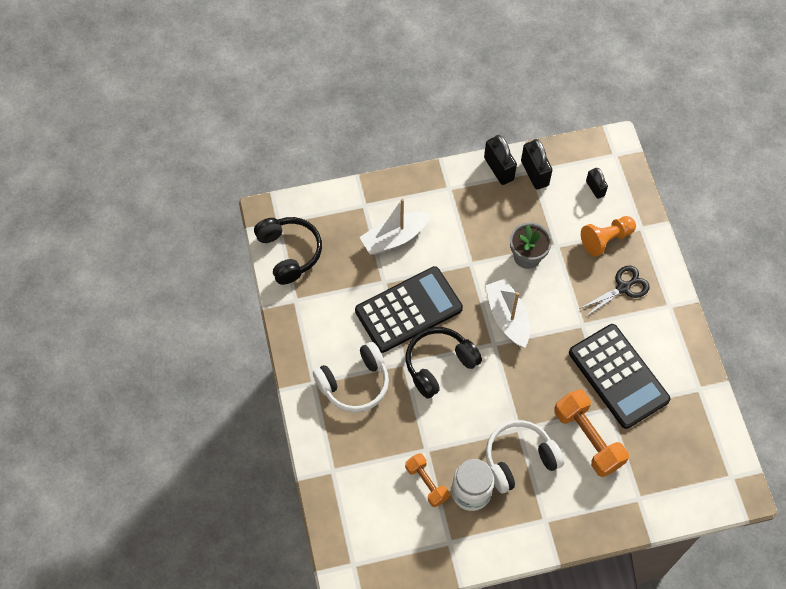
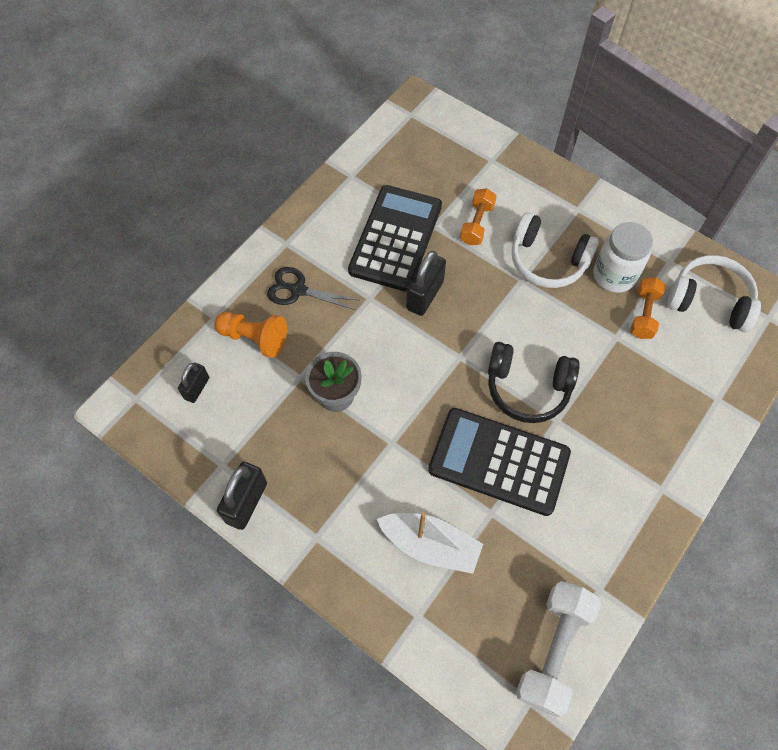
camera: 130 degrees left, 0 degrees up
(289, 253) = (553, 650): black headphones -> white dumbbell
(354, 383) = (622, 449): white headphones -> white headphones (709, 300)
(507, 317) = (421, 365): white boat -> none
(534, 173) = (223, 460): black padlock -> black padlock (424, 295)
(588, 438) = (476, 224): orange dumbbell -> orange dumbbell, size x0.61

